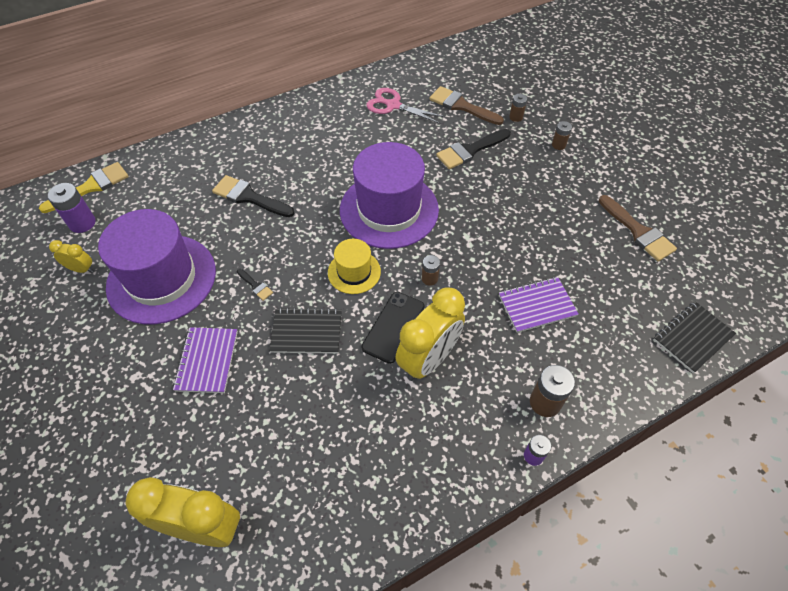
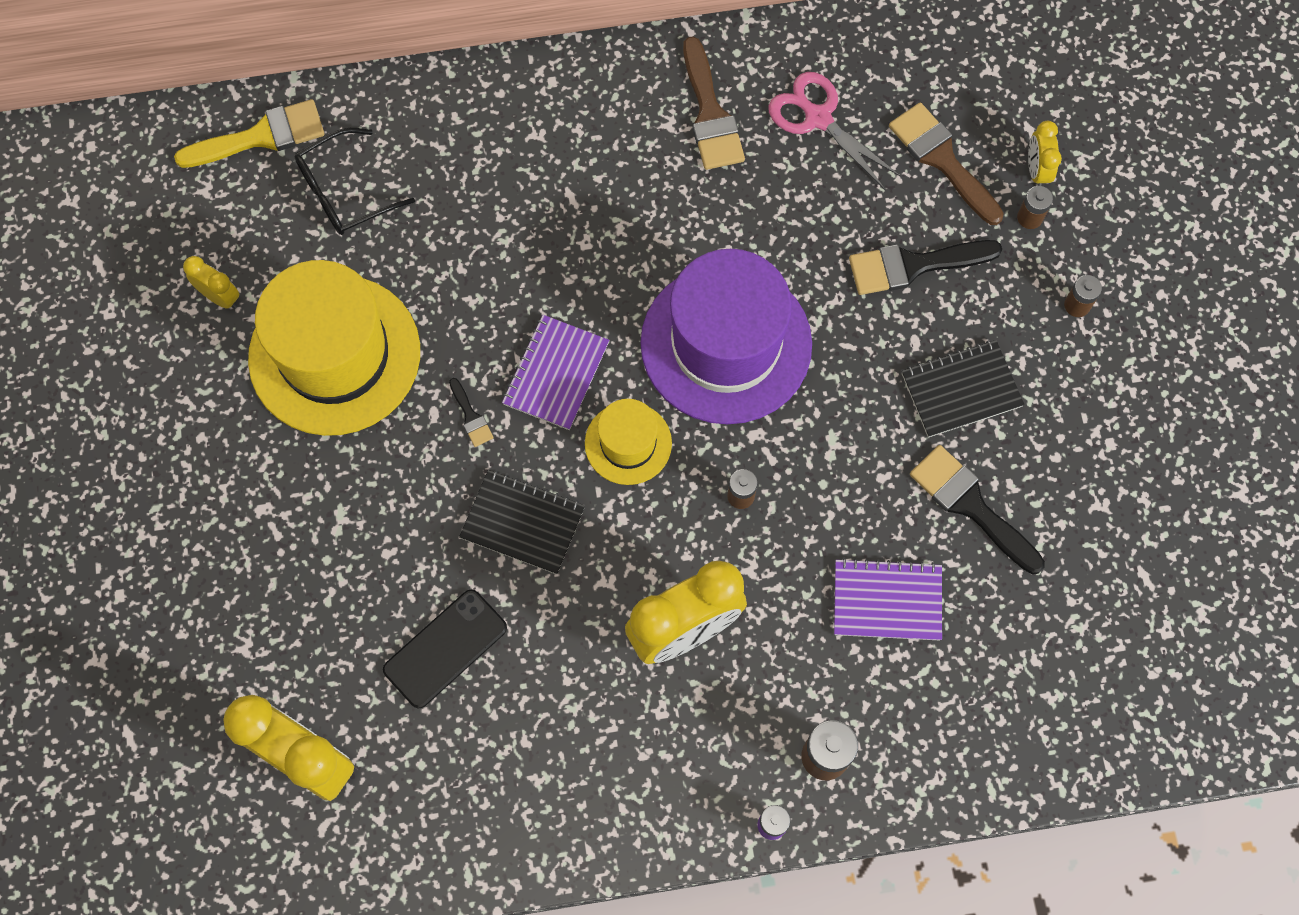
camera: 20 degrees right, 15 degrees up
(82, 223) = (235, 207): purple battery -> none
(147, 199) = (344, 192): none -> black glasses
(161, 278) = (334, 355): purple hat -> yellow hat
(207, 361) = (368, 520): purple notebook -> purple notebook (556, 374)
(249, 197) = (507, 242): black brush -> black brush (971, 505)
(393, 327) = (653, 559): black phone -> black phone (445, 648)
(508, 99) = (1036, 170): none -> yellow clock
(638, 231) = (1121, 526): brown brush -> brown brush (710, 114)
(692, 338) = (1101, 738): black notebook -> black notebook (961, 390)

